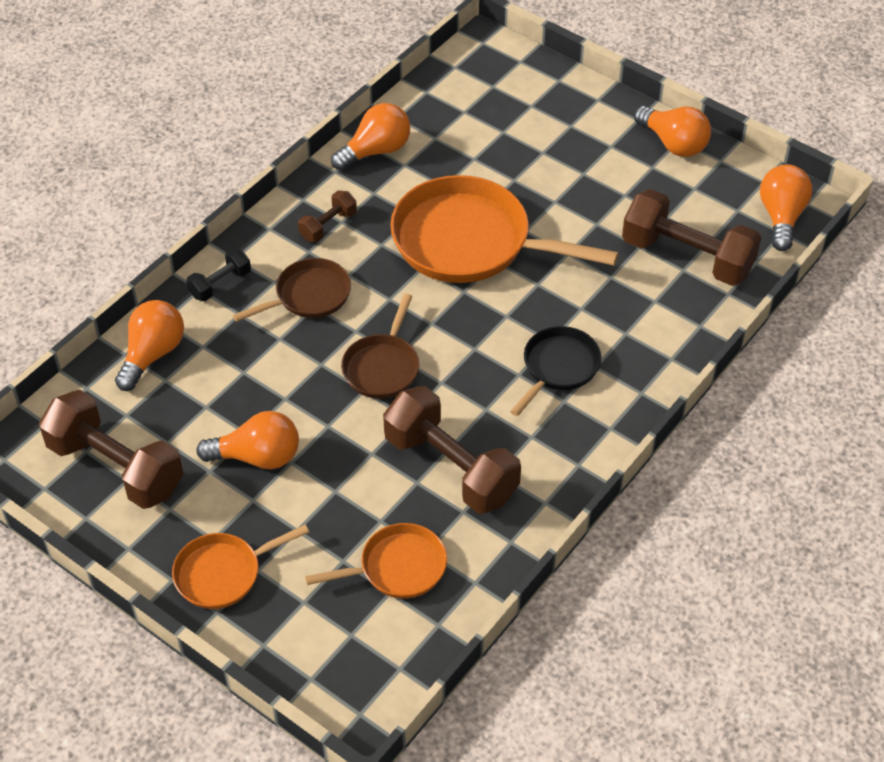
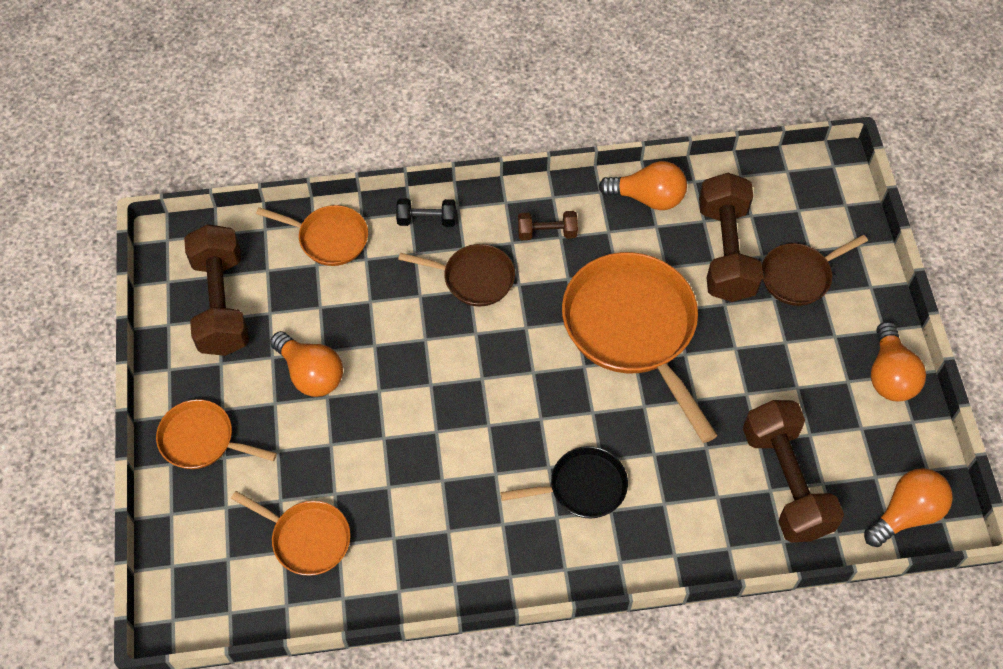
camera: 45 degrees right, 10 degrees up
(152, 354) = (329, 238): orange light bulb -> orange pan
(382, 367) = (462, 377): brown pan -> brown pan (799, 276)
(451, 468) = (422, 497): brown dumbbell -> brown dumbbell (725, 252)

